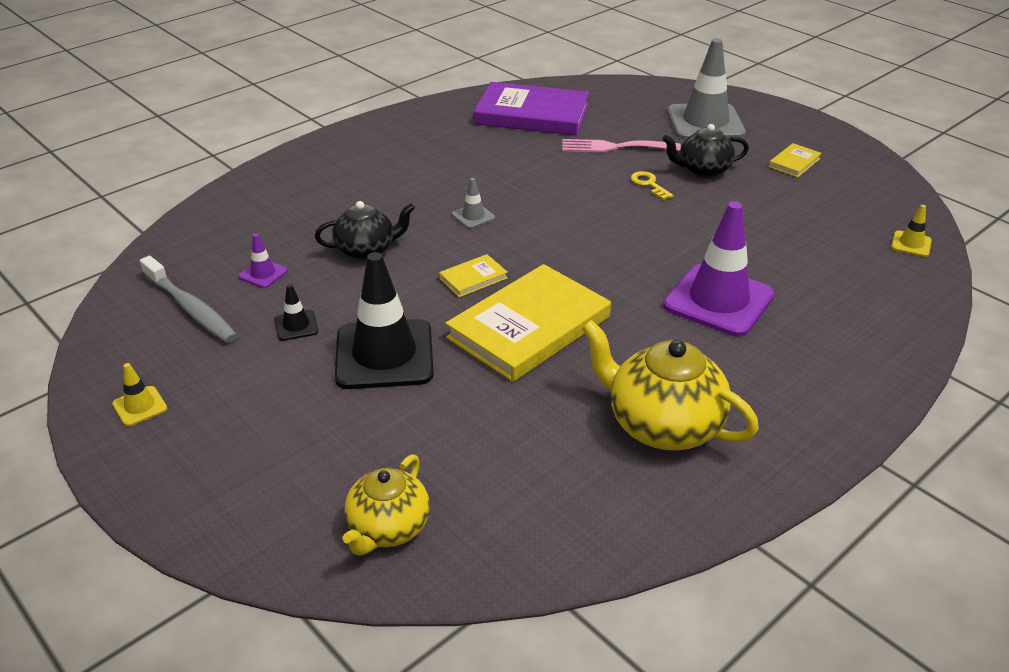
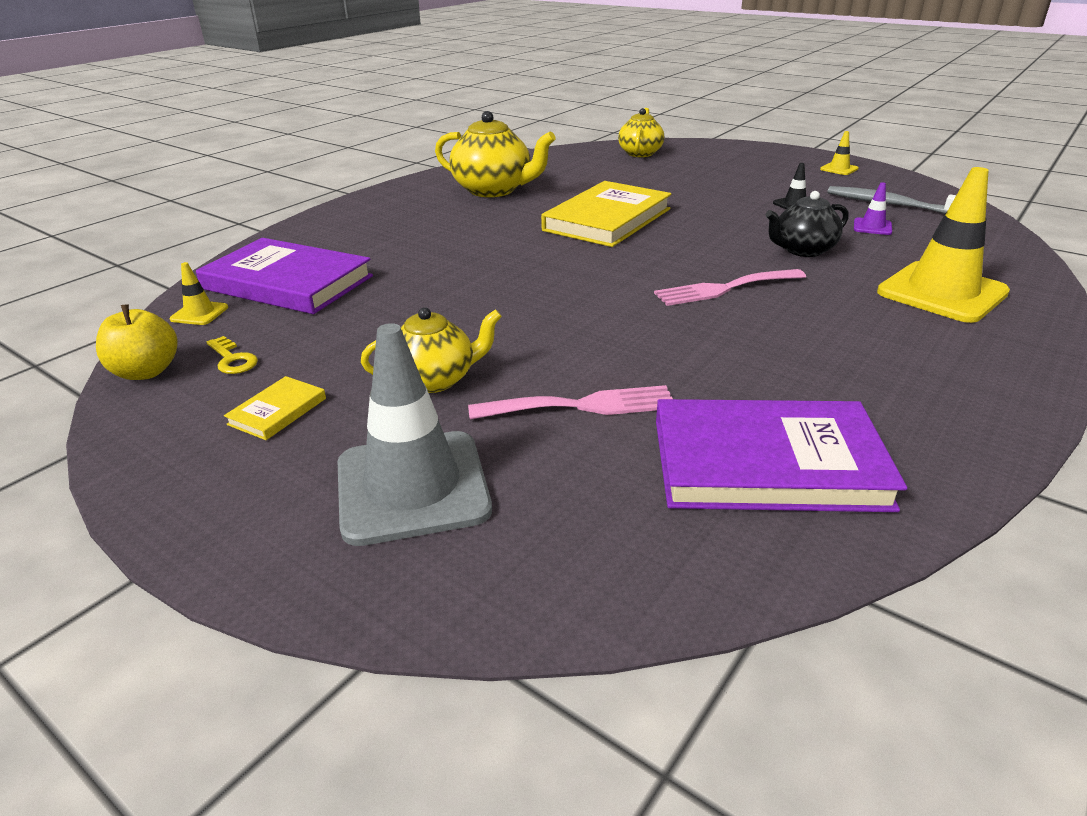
camera: 170 degrees right, 5 degrees down
(313, 192) = (942, 292): none -> yellow traffic cone
(384, 355) = (708, 198): black traffic cone -> none
(473, 216) = (724, 289): grey traffic cone -> pink fork
(473, 278) = (678, 242): yellow book -> none
(649, 184) = (517, 349): yellow key -> yellow key (232, 359)
(703, 170) = (435, 379): black teapot -> yellow teapot
(718, 300) = (442, 249): purple traffic cone -> none
(857, 271) = (287, 283): none -> purple book
(903, 197) = (146, 372): none -> yellow apple

